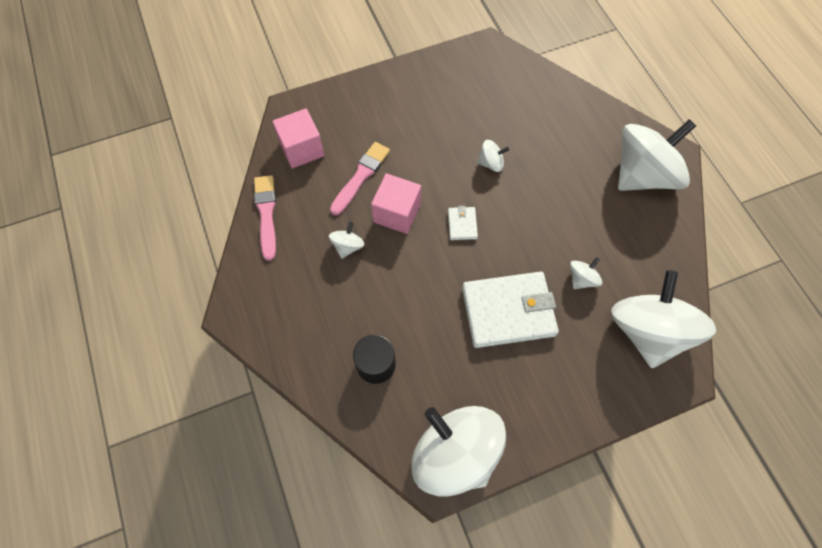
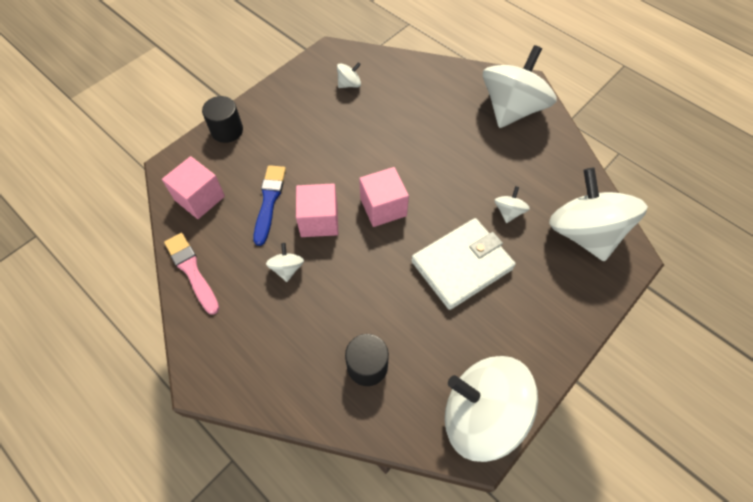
camera: 25 degrees left, 5 degrees down
(354, 92) = (227, 130): none -> black cylinder
(361, 176) = (269, 201): pink brush -> blue brush
(462, 224) = (383, 207): white wallet -> pink cube
(491, 163) = (382, 146): white spinning top -> white spinning top (349, 84)

